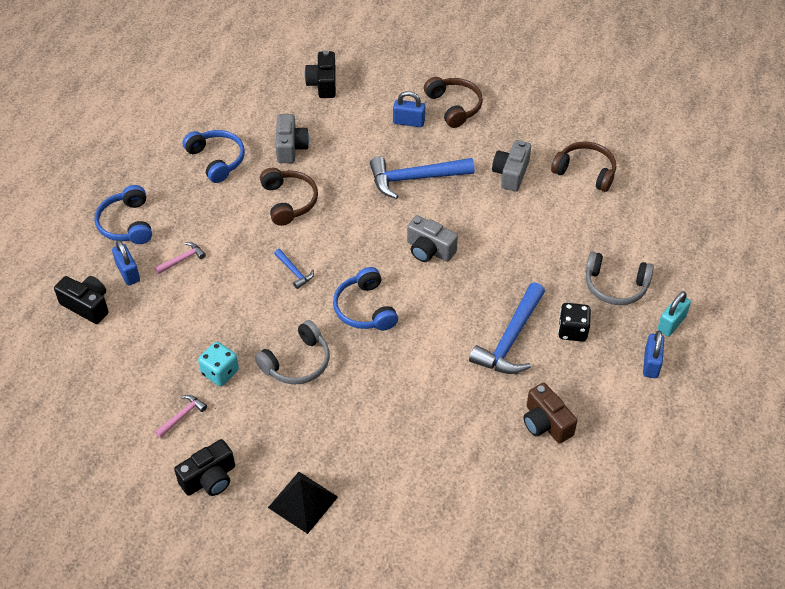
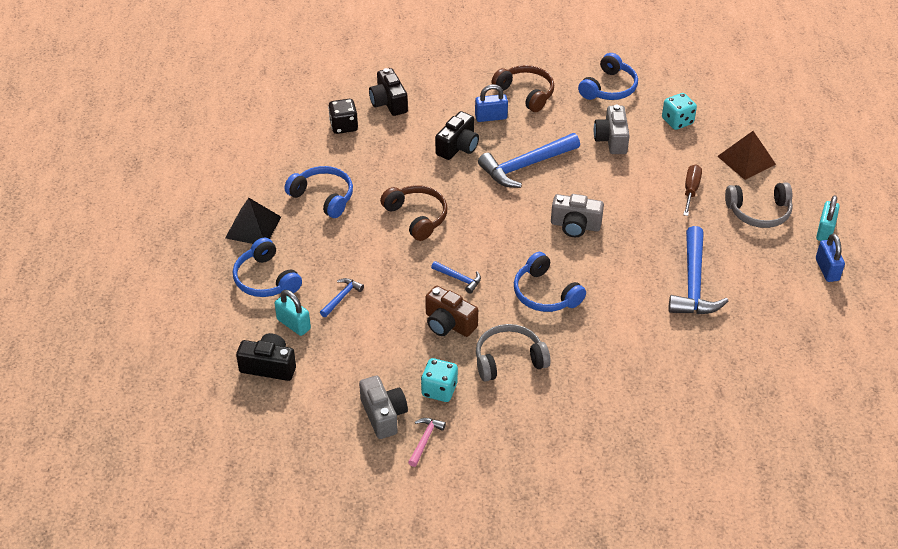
camera: 20 degrees left, 5 degrees down
(128, 273) = (293, 324): blue padlock -> turquoise padlock
(182, 259) = (341, 297): pink hammer -> blue hammer
(209, 478) = (485, 489): black camera -> black camera (458, 147)
(290, 147) = (390, 167): grey camera -> grey camera (383, 415)
(297, 363) = (509, 359): grey headphones -> grey headphones turned 135 degrees counterclockwise
(303, 502) = (586, 482): black pyramid -> black pyramid (253, 227)
(537, 121) = (609, 88): none -> blue headphones
(546, 423) = (765, 346): brown camera -> brown camera (448, 323)
(560, 245) = (691, 190): none -> brown screwdriver
(572, 331) = (744, 261): black dice -> black dice (344, 126)
(585, 172) = (677, 121): brown headphones -> turquoise dice
(632, 229) = (746, 160): none -> brown pyramid

